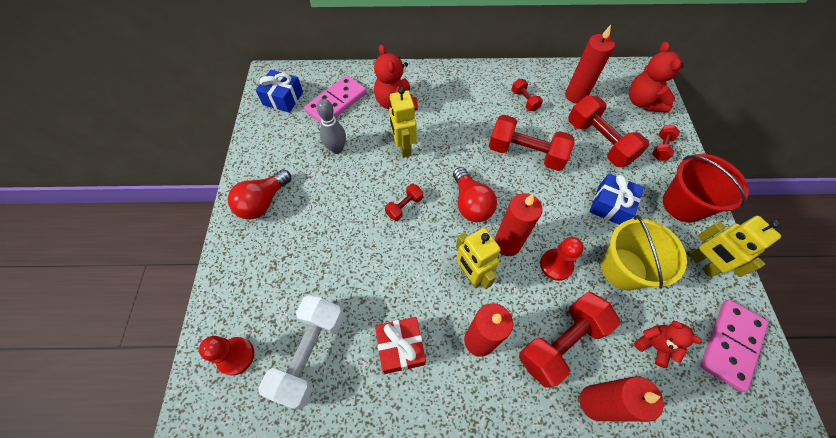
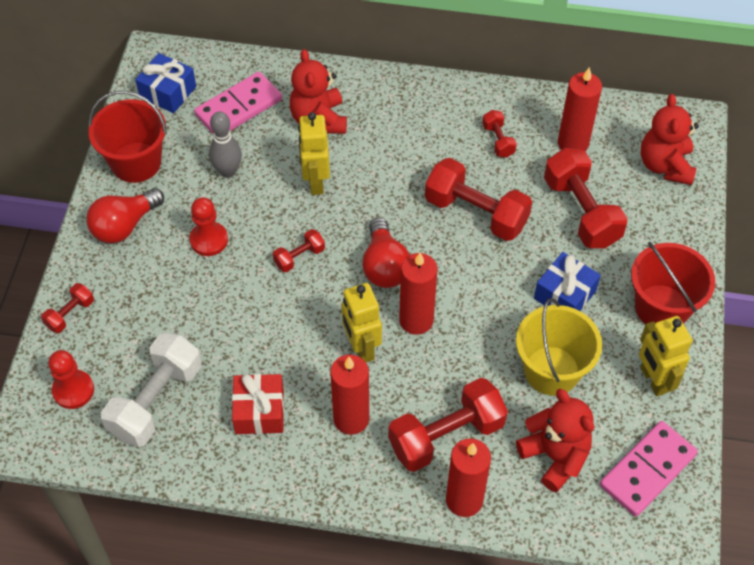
camera: 10 degrees right, 5 degrees down
(266, 152) = (136, 162): none -> red bucket
(556, 265) = (469, 353): red pawn -> red pawn (209, 240)
(654, 345) = (555, 456): red teddy bear -> red teddy bear, size x1.59
(661, 148) = (663, 232): red dumbbell -> red dumbbell (70, 314)

